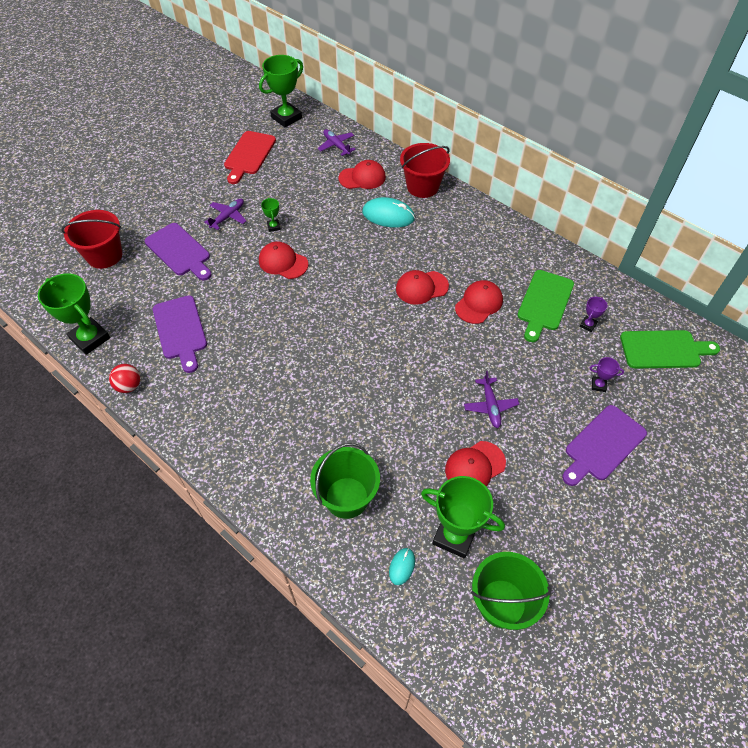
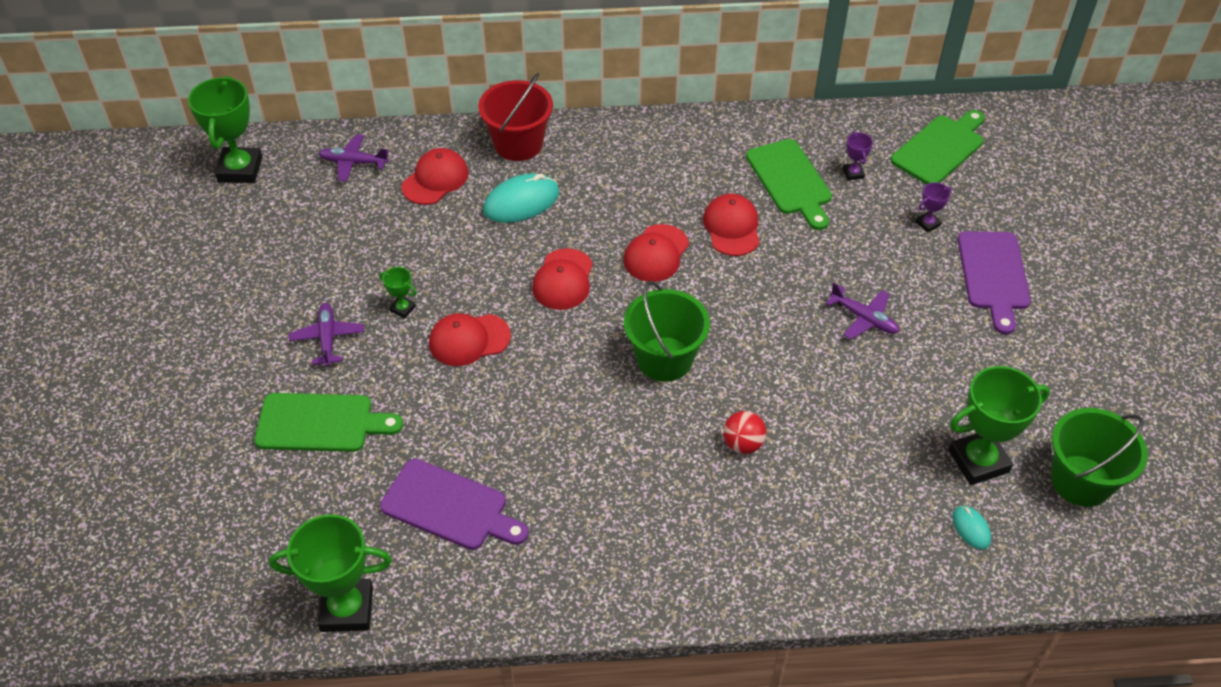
camera: 45 degrees left, 5 degrees down
(104, 255) = (222, 504): red bucket -> none
(129, 386) = (473, 615): red ball -> red ball (743, 444)
(179, 251) = (320, 423): purple cutting board -> green cutting board
(249, 155) = (252, 247): red cutting board -> none
(347, 497) = (848, 515): green bucket -> green bucket (664, 359)
(475, 466) = (919, 385): red cap -> red cap (563, 280)

